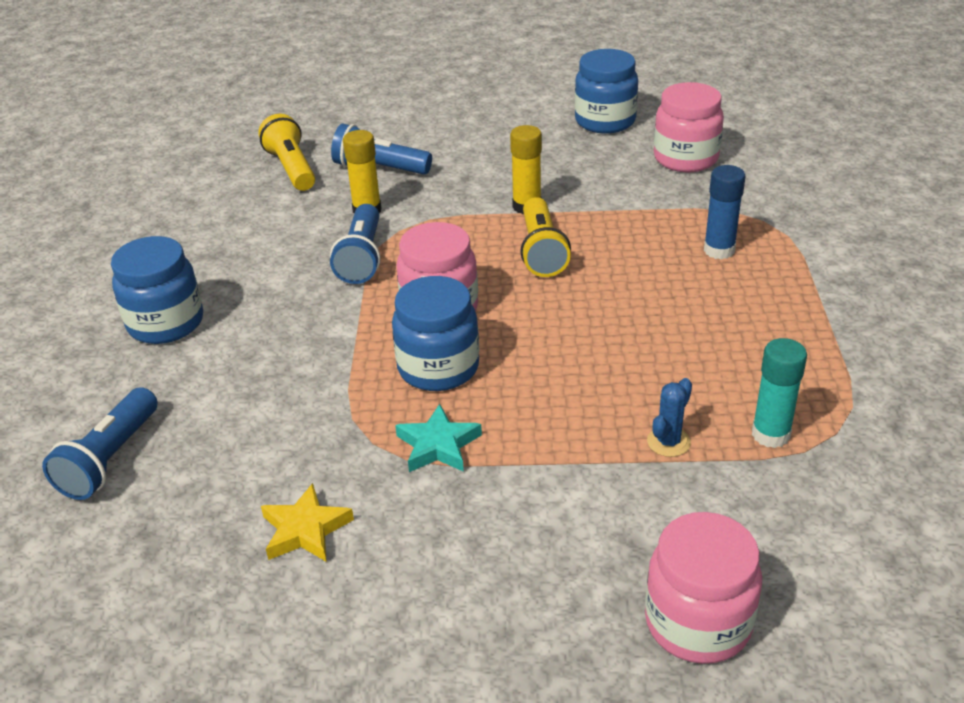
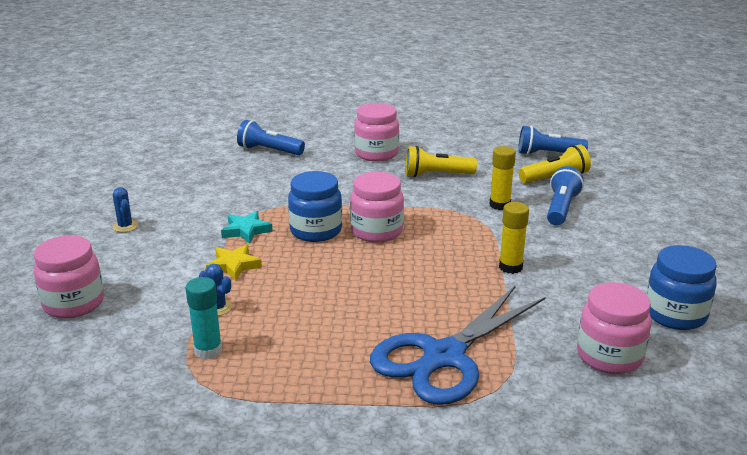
camera: 90 degrees right, 10 degrees down
(166, 323) = (376, 153): blue jar -> pink jar
(305, 530) = (199, 197): yellow star -> yellow star (233, 266)
(362, 258) = (439, 205): blue flashlight -> blue flashlight (548, 154)
(421, 620) = (125, 226): none -> blue cactus
(541, 251) = (445, 271): yellow flashlight -> yellow flashlight (436, 175)
(719, 250) = (444, 357): blue glue stick -> blue scissors

